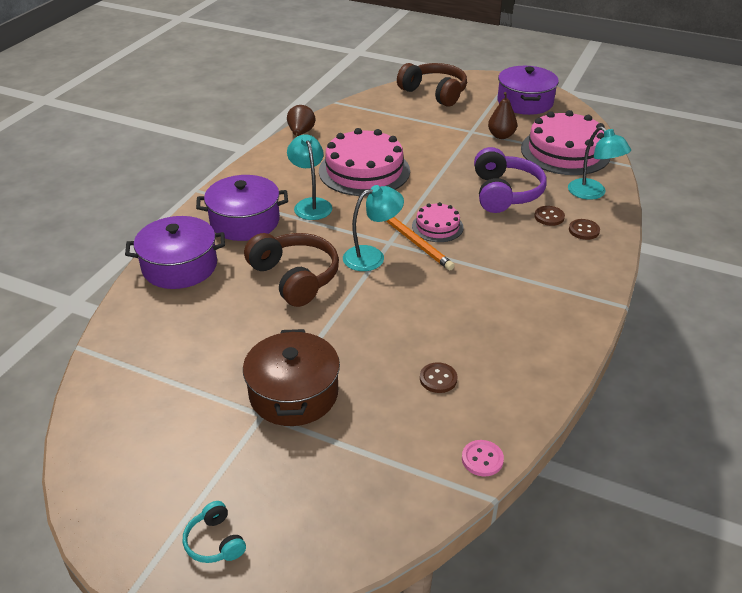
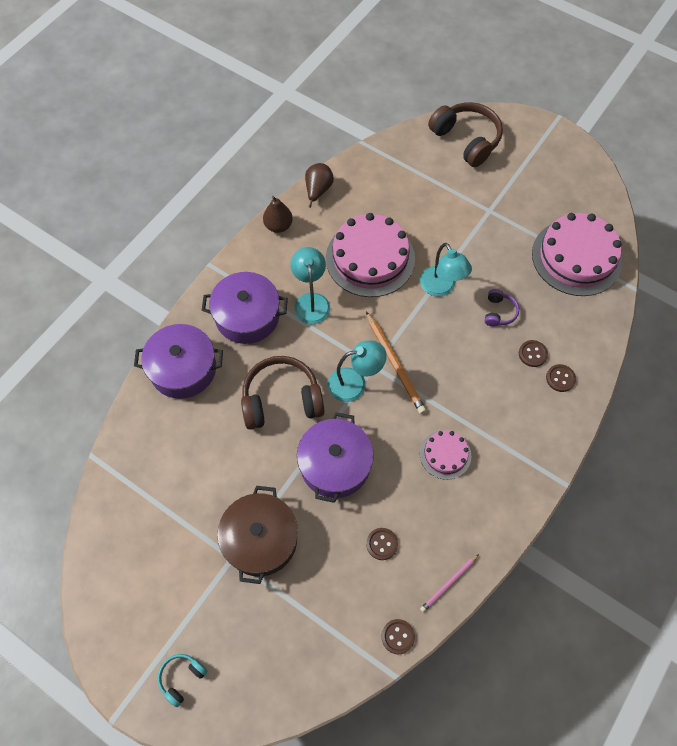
camera: 10 degrees right, 25 degrees up
(215, 541) = (182, 678): turquoise headphones -> turquoise headphones turned 60 degrees clockwise
(295, 277) = (281, 400): brown headphones -> brown headphones turned 75 degrees counterclockwise
(437, 227) = (423, 351): pink cake -> pink cake (445, 454)
(482, 459) = (398, 636): pink button -> brown button
(501, 136) = (518, 222): brown pear -> brown pear (278, 226)
(504, 193) = (498, 312): purple headphones -> purple headphones, size x0.49
(525, 102) = (557, 169): purple pot -> purple pot (335, 464)
(526, 403) = (449, 583): none -> pink pencil
(592, 193) = (585, 326): turquoise lamp -> turquoise lamp (441, 288)

